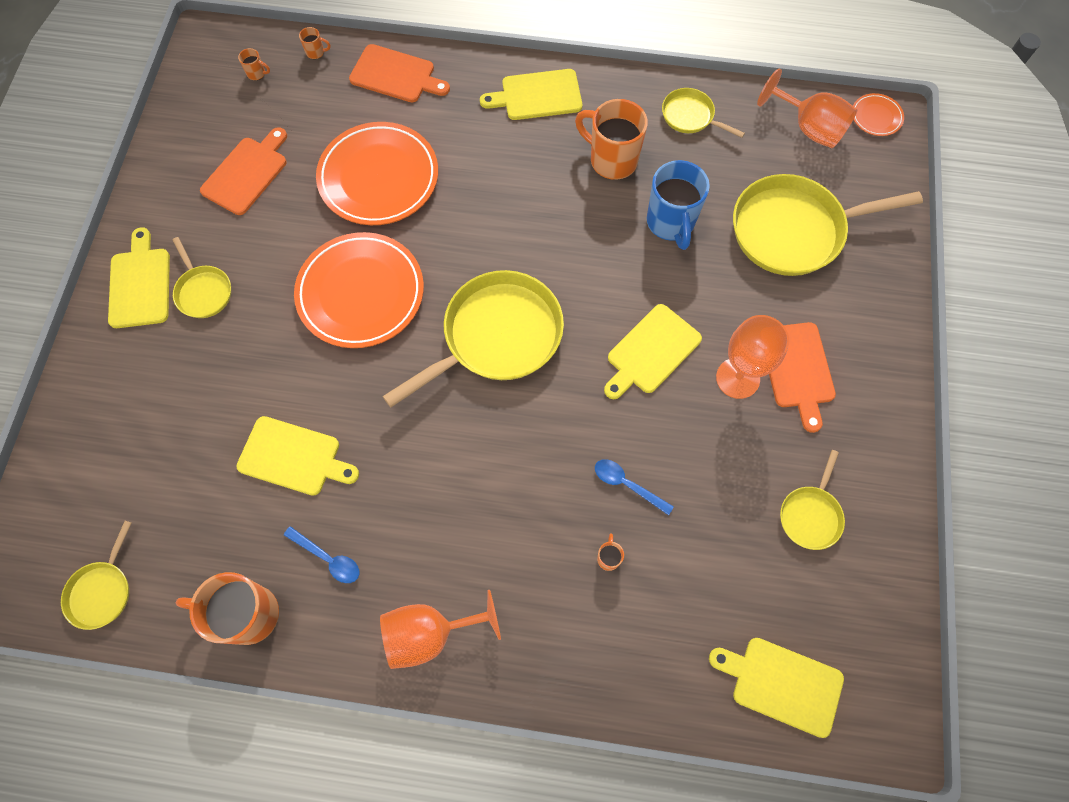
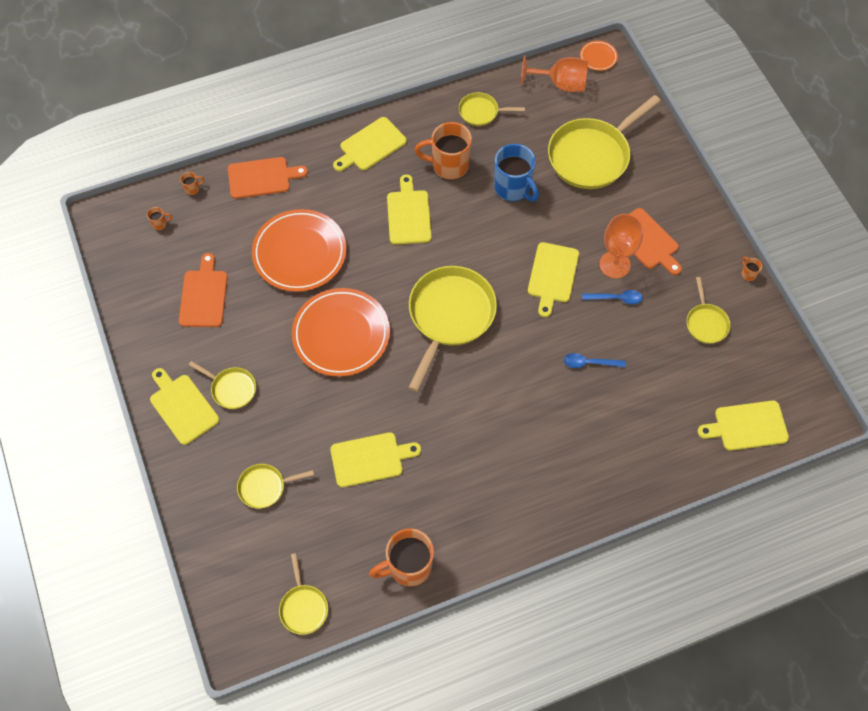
camera: 30 degrees left, 5 degrees down
(160, 424) = (265, 487): none -> yellow pan
(328, 558) = (435, 506): blue spoon -> blue spoon (616, 298)
(429, 633) = (528, 513): orange goblet -> none
(528, 194) = (408, 214): none -> yellow cutting board
(608, 558) = (606, 411): orange mug -> orange mug (748, 274)

